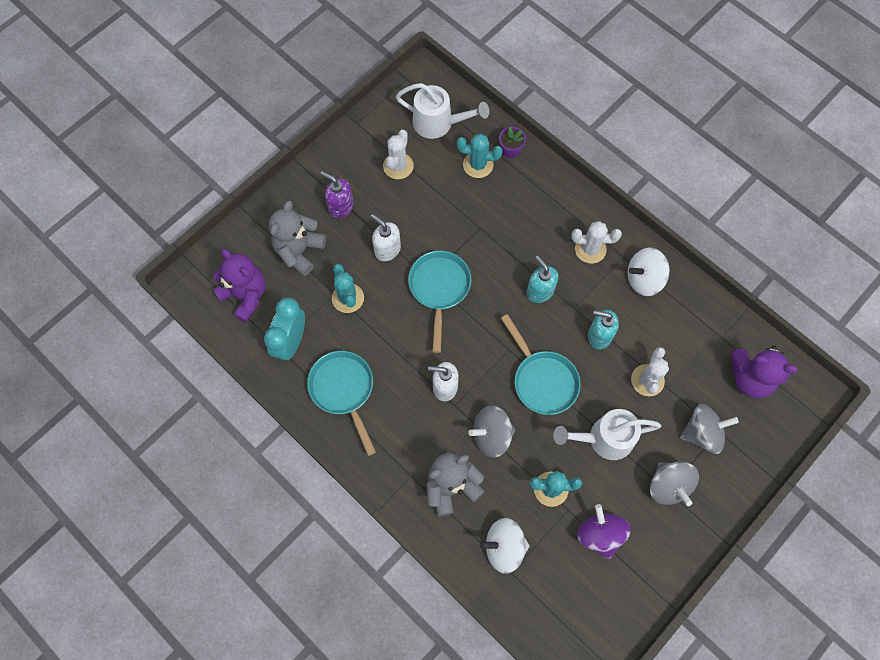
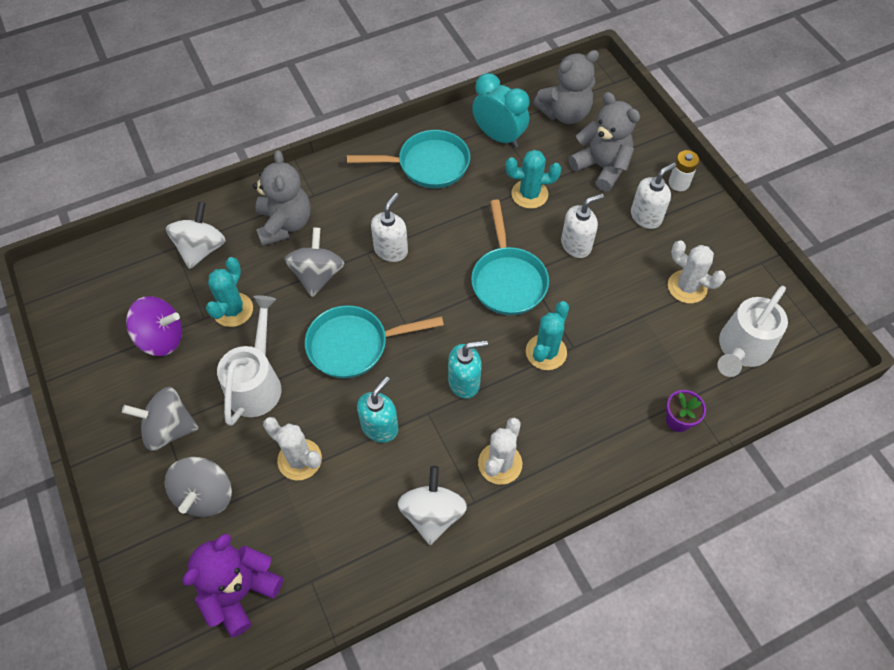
camera: 110 degrees right, 10 degrees down
(245, 295) = (565, 113): purple teddy bear -> grey teddy bear
(297, 191) = (679, 183): none -> white battery
(341, 207) = (646, 217): purple soap dispenser -> white soap dispenser
(439, 289) = (508, 280): turquoise pan -> turquoise pan turned 60 degrees clockwise
(478, 165) = (666, 374): turquoise cactus -> turquoise cactus (546, 352)

